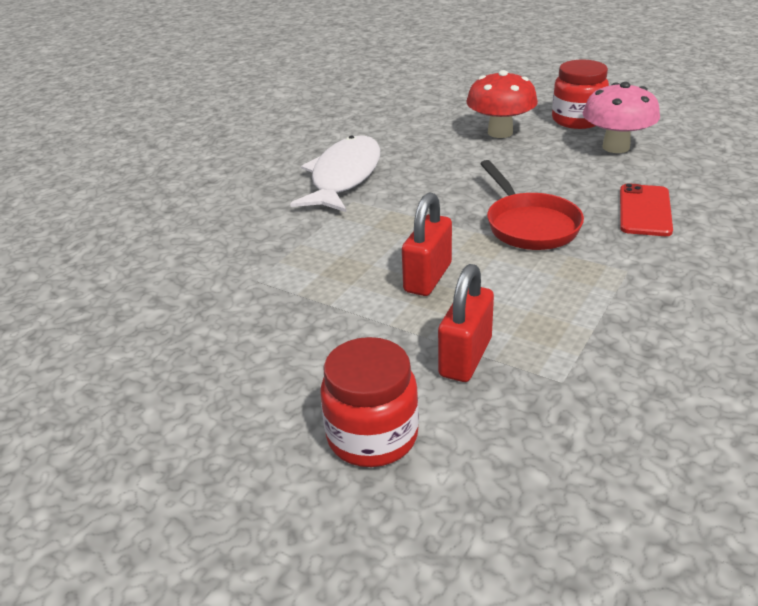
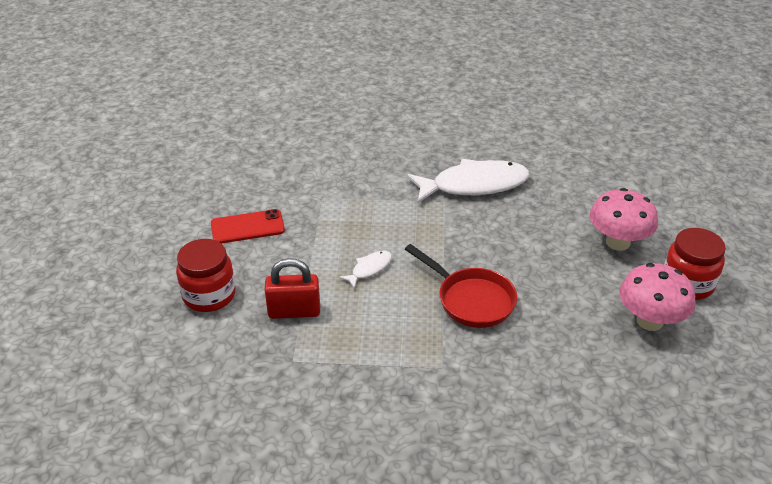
camera: 60 degrees right, 5 degrees up
(427, 277) = (369, 269): red padlock -> white fish
(500, 132) = (617, 242): red mushroom -> pink mushroom
(529, 225) = (471, 300): red pan -> red pan turned 90 degrees counterclockwise
(645, 210) = (541, 361): red phone -> red phone (247, 227)

